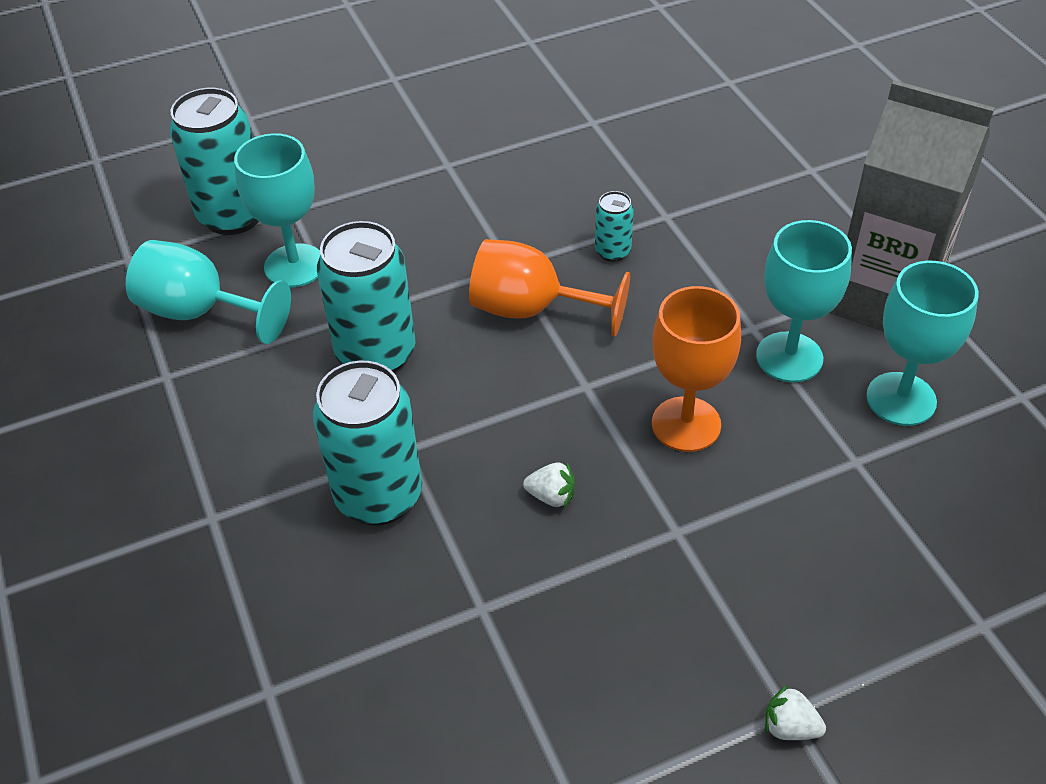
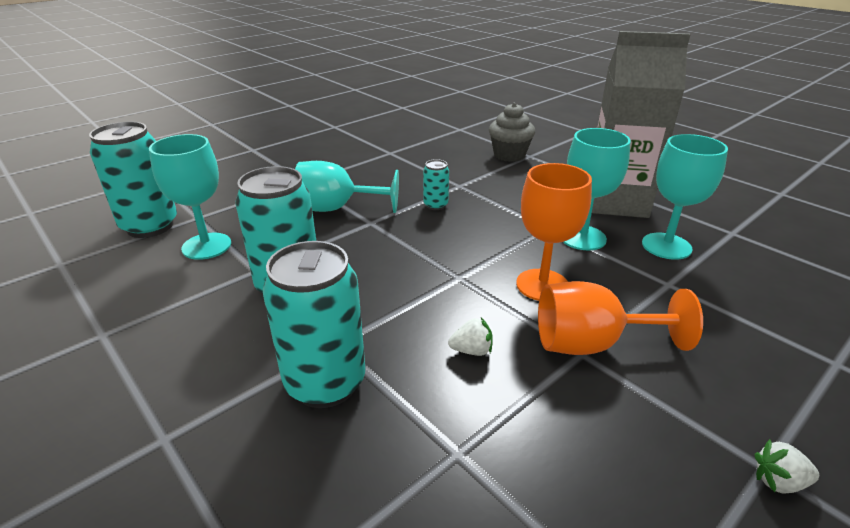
camera: 20 degrees left, 15 degrees down
(200, 312) = (130, 286): turquoise goblet -> turquoise goblet (337, 208)
(531, 309) = (396, 242): orange goblet -> orange goblet (591, 344)
(778, 163) = (509, 155): none -> grey cupcake

